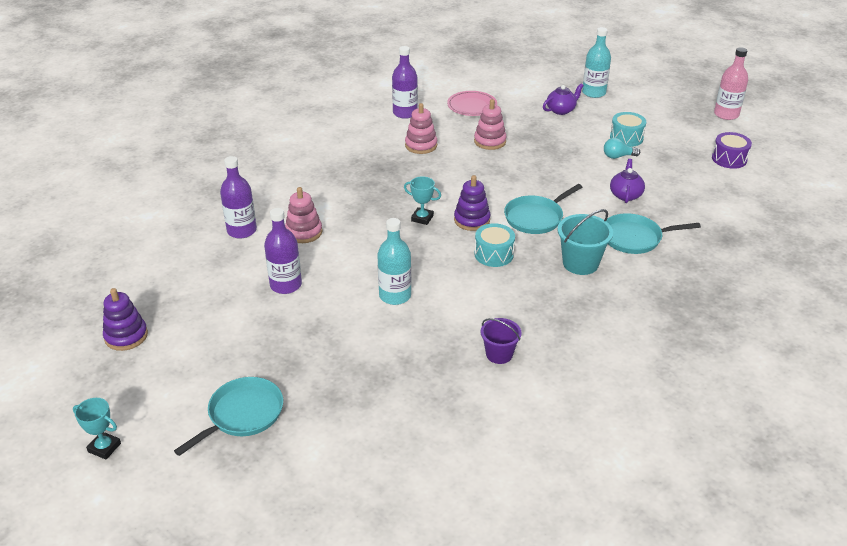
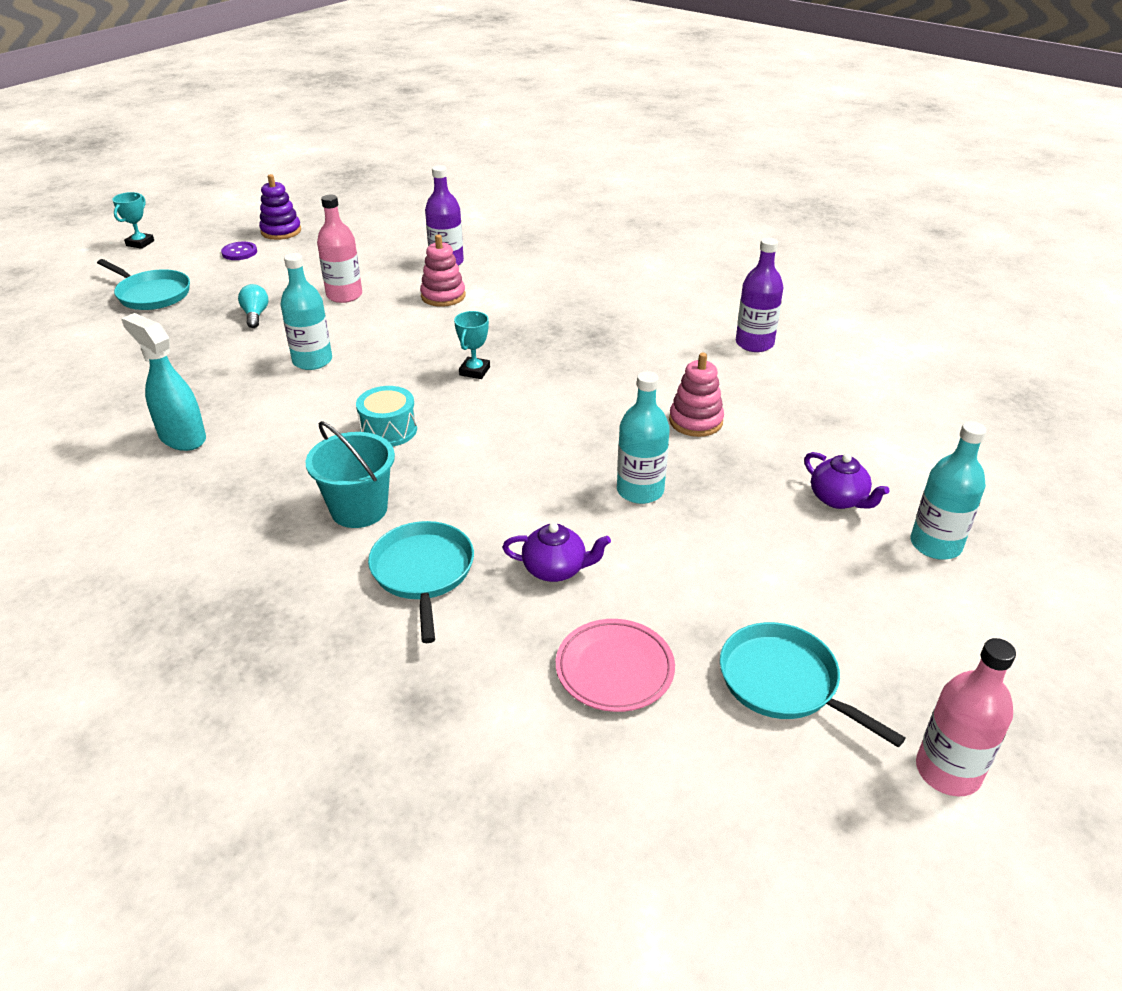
camera: 85 degrees right, 0 degrees up
(166, 361) = (239, 252): none -> purple button
(286, 285) = (344, 295): purple bottle -> pink bottle
(421, 145) = (663, 361): pink stacking toy -> none
(472, 106) = (805, 401): pink plate -> pink plate (614, 669)
(472, 220) = (471, 410): purple stacking toy -> none
(499, 354) = (182, 437): purple bucket -> turquoise spray bottle
(535, 218) = (479, 467): turquoise pan -> turquoise pan (783, 682)
(557, 165) = (640, 491): none -> turquoise bottle
(618, 156) = (688, 567): turquoise light bulb -> turquoise light bulb (255, 315)
(626, 138) = (764, 582): turquoise drum -> none
(729, 159) = (726, 747): purple drum -> none

